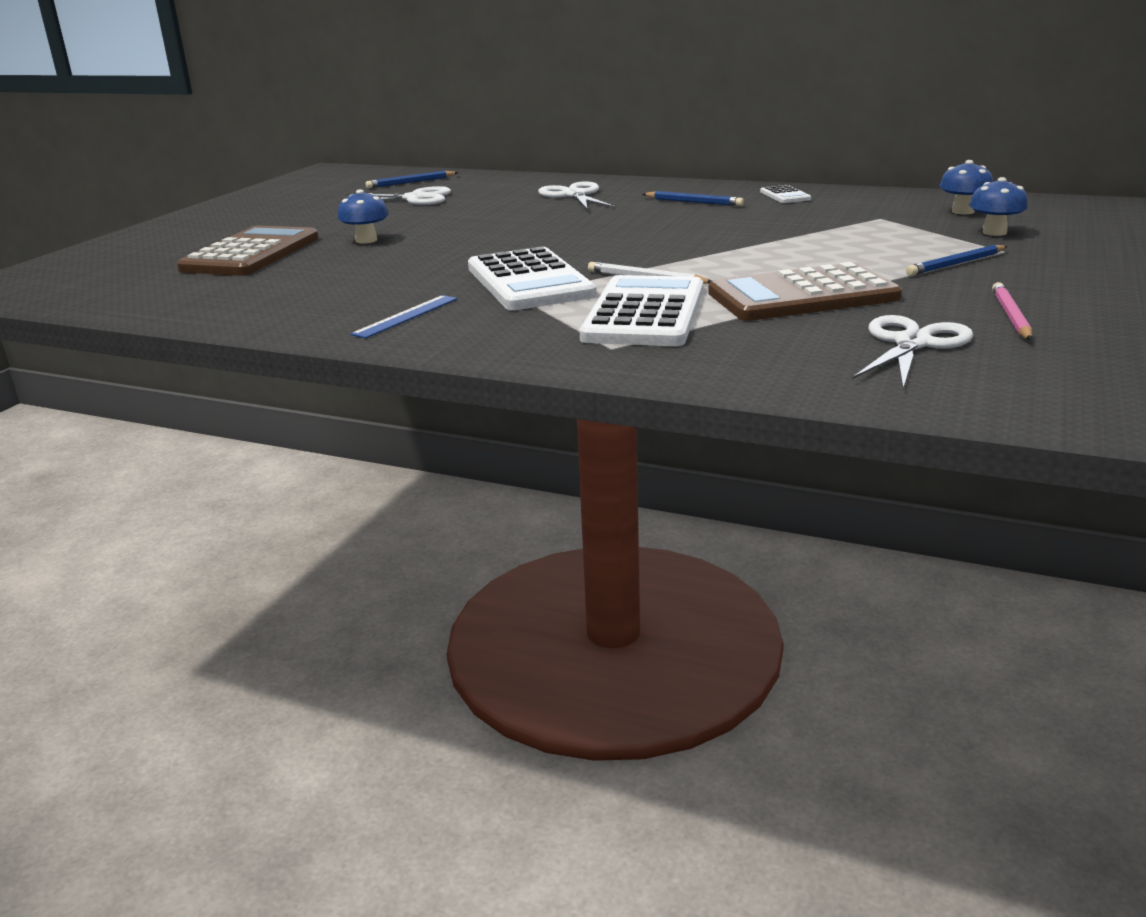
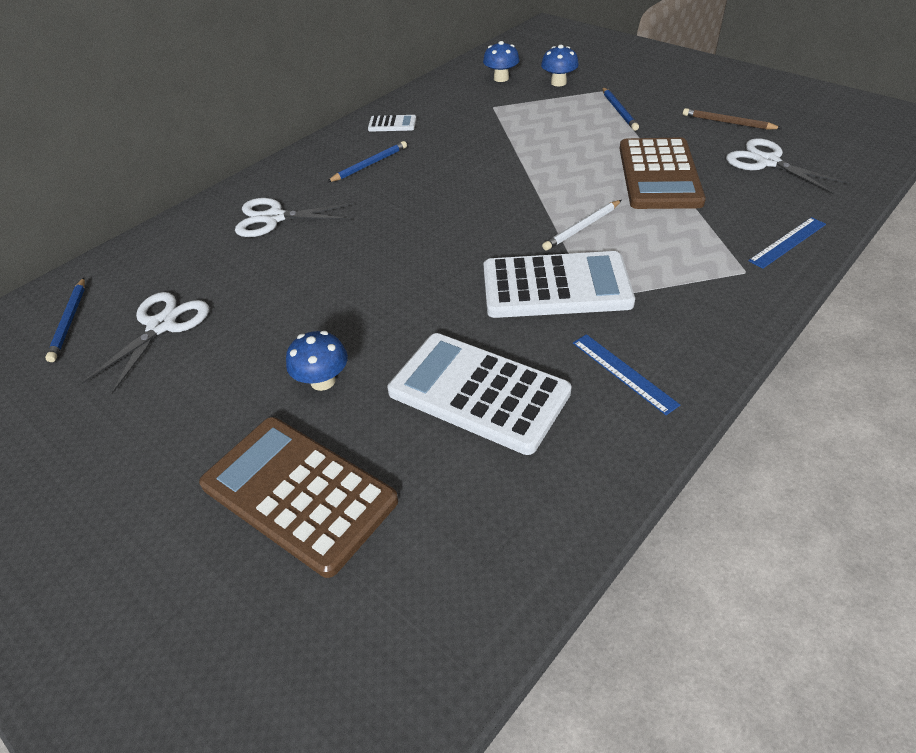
camera: 70 degrees left, 20 degrees up
(645, 314) = (671, 244): white calculator -> white calculator (479, 392)
(697, 364) = (787, 242): none -> blue ruler
(1011, 316) = (728, 122): pink pencil -> brown pencil

